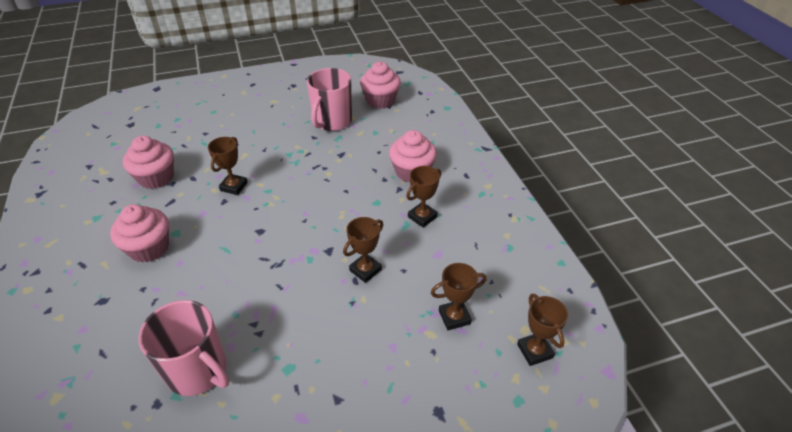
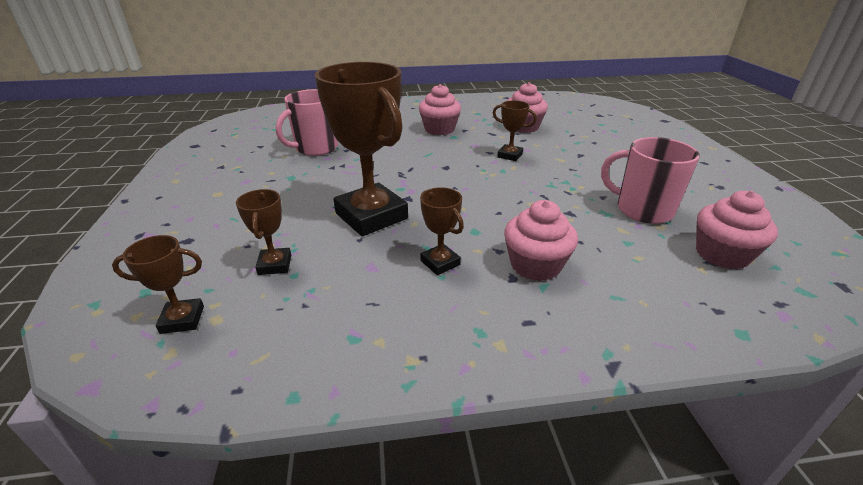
camera: 100 degrees right, 10 degrees down
(365, 270) = (371, 216): brown trophy -> brown trophy, size x2.15

